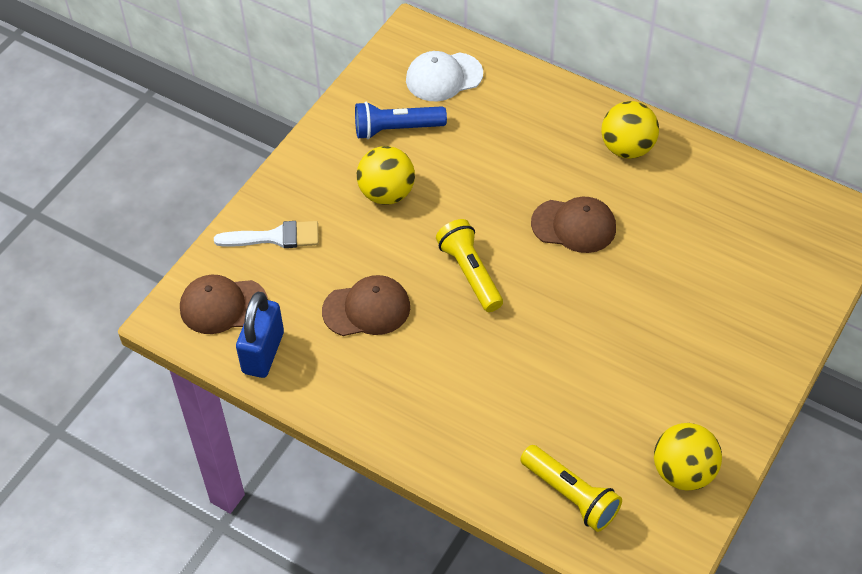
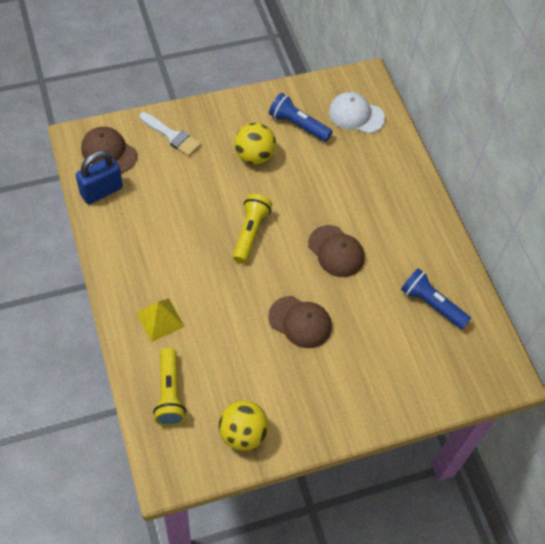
camera: 35 degrees right, 5 degrees up
(366, 309) = (176, 209): brown cap -> brown cap (300, 322)
(477, 432) = (160, 319): none -> yellow pyramid
(627, 148) = (416, 231): yellow ball -> none
(716, 206) = (431, 304): none -> blue flashlight

